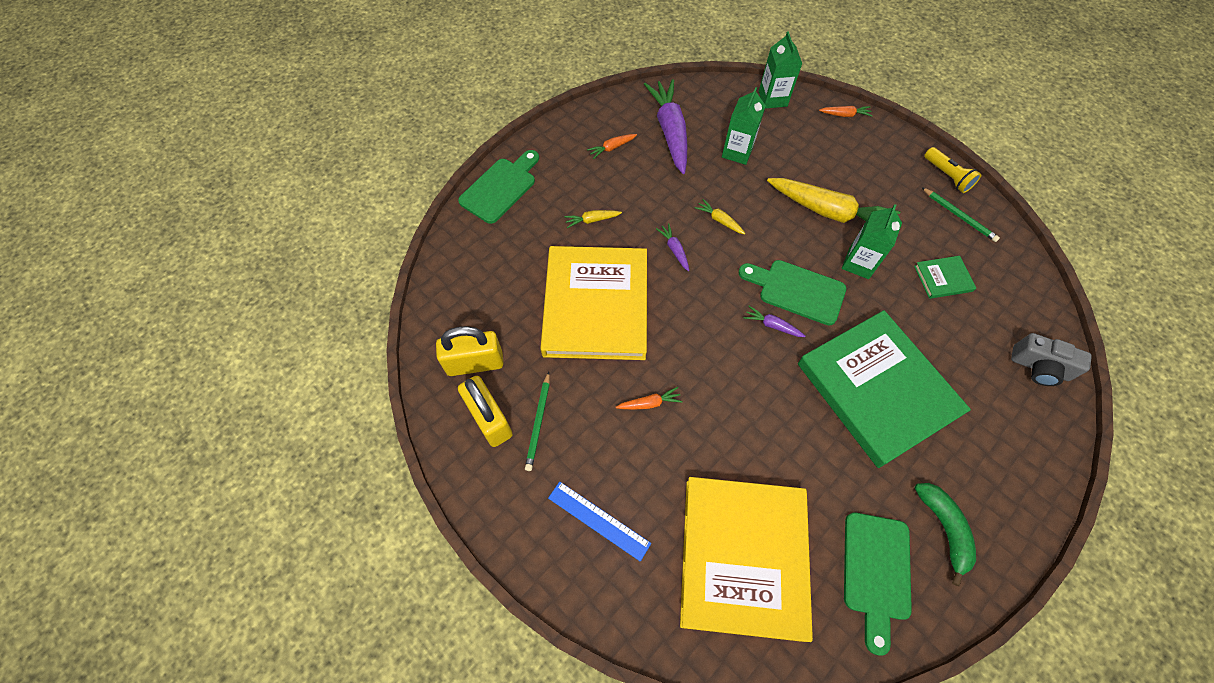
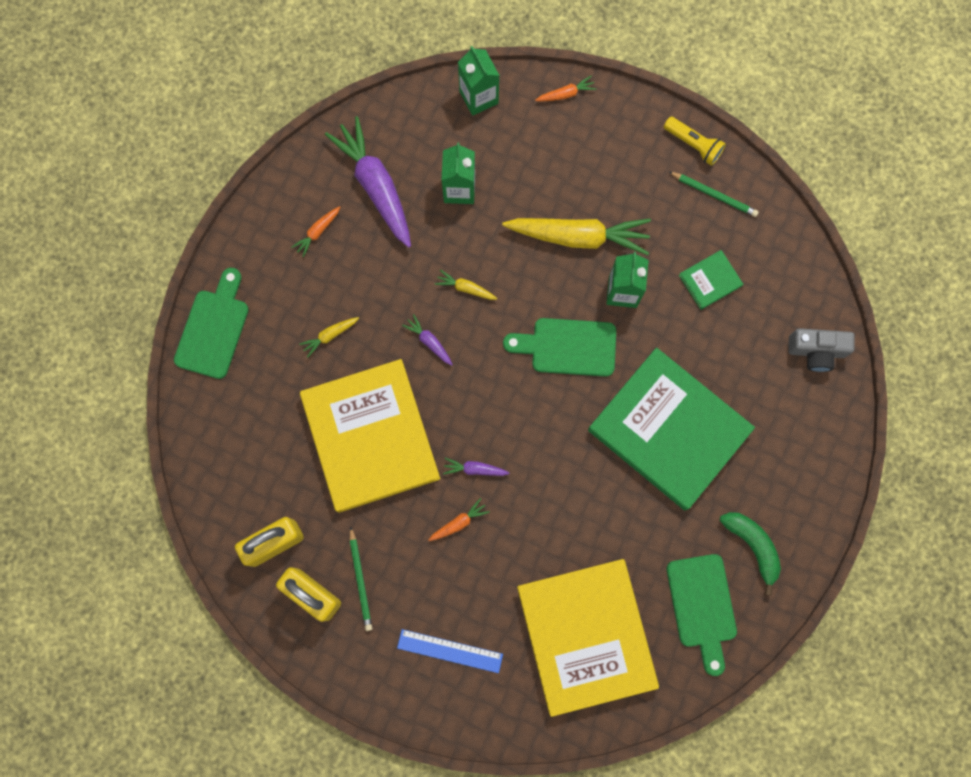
camera: 20 degrees left, 15 degrees up
(772, 325) = (553, 396): purple carrot -> purple carrot (475, 469)

